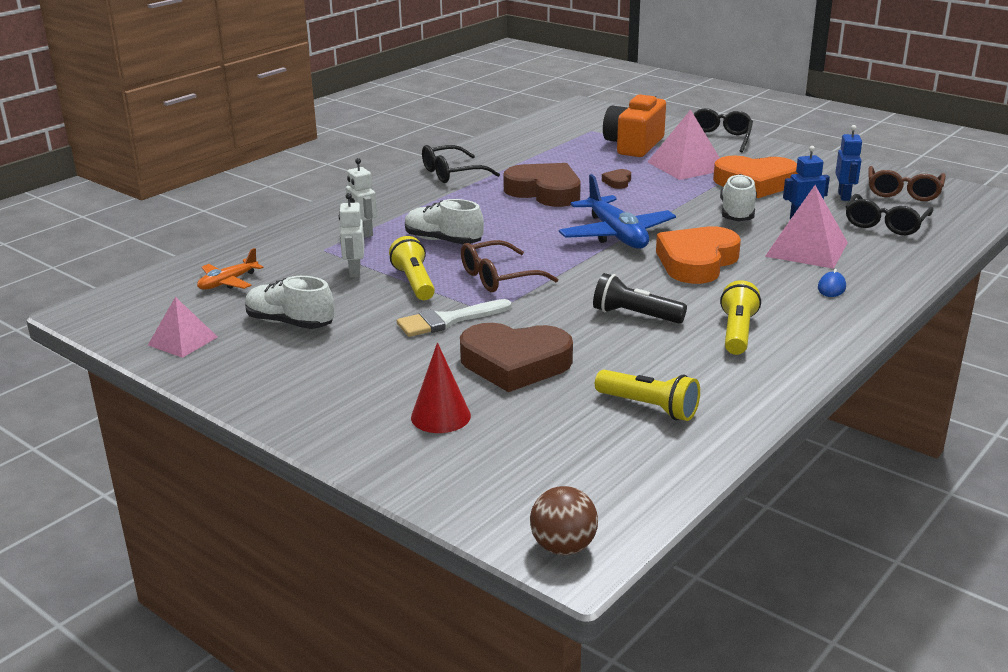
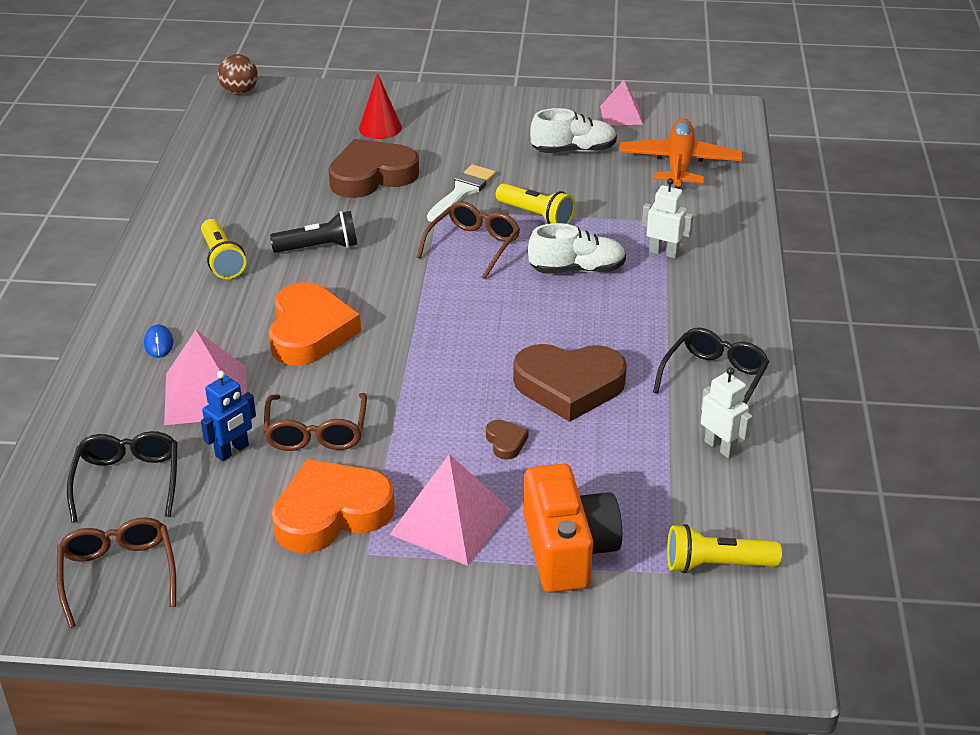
camera: 145 degrees right, 10 degrees up
(228, 282) = (679, 164): orange plane -> orange plane, size x1.83
(354, 271) = (601, 208): white robot -> white robot (720, 447)
(616, 235) = (421, 342): blue plane -> none
(649, 407) = (249, 176): yellow flashlight -> yellow flashlight (716, 565)
(718, 138) = (462, 631): black glasses -> none
(737, 213) = (316, 432): white shoe -> brown glasses
(844, 196) = (198, 528): blue robot -> none

